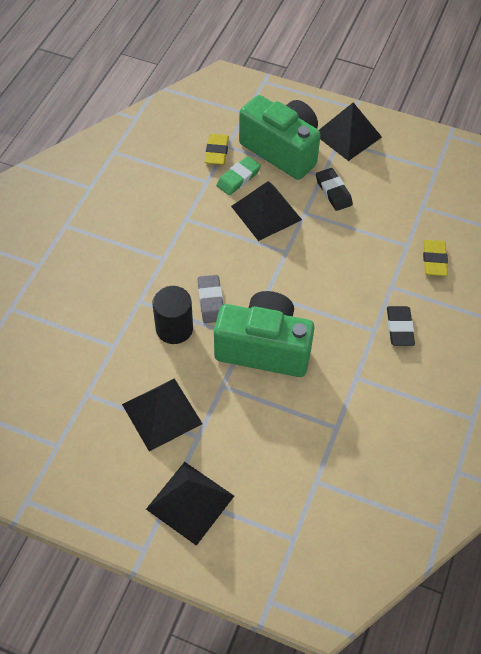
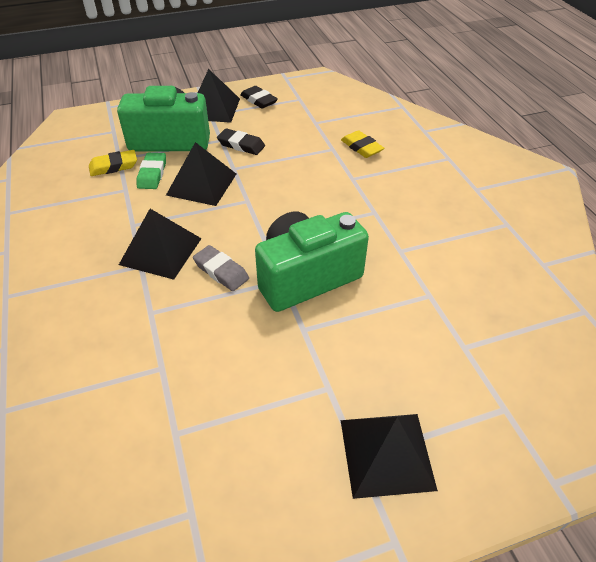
camera: 40 degrees left, 10 degrees down
(162, 413) = (273, 393): black pyramid -> black pyramid (160, 251)
(174, 328) = (209, 313): black cylinder -> none
(217, 152) = (113, 166): yellow eraser -> yellow eraser turned 75 degrees counterclockwise
(399, 328) = (390, 200): black eraser -> black eraser (258, 100)

